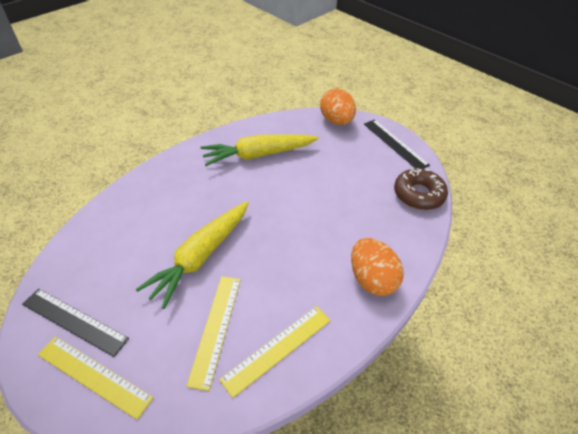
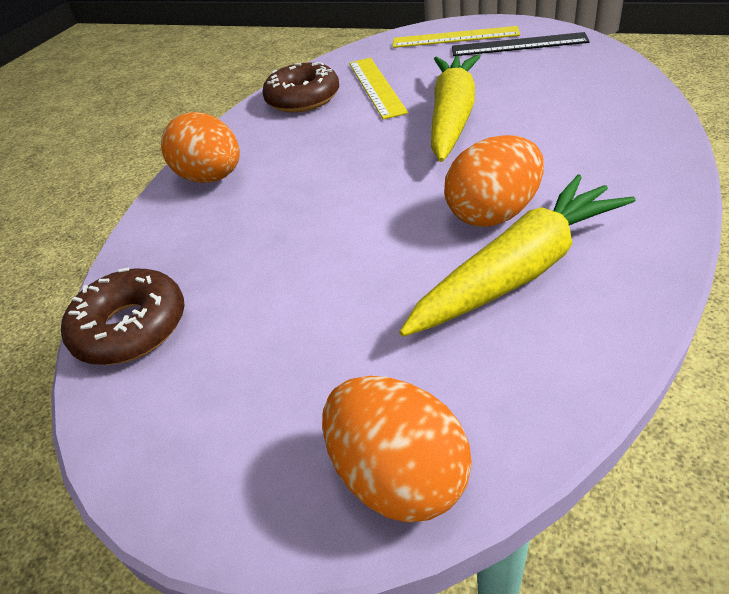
camera: 165 degrees right, 5 degrees down
(244, 181) = (493, 214): none -> orange egg
(277, 349) = (303, 98): yellow ruler -> brown donut
(395, 144) = (189, 458): black ruler -> none

